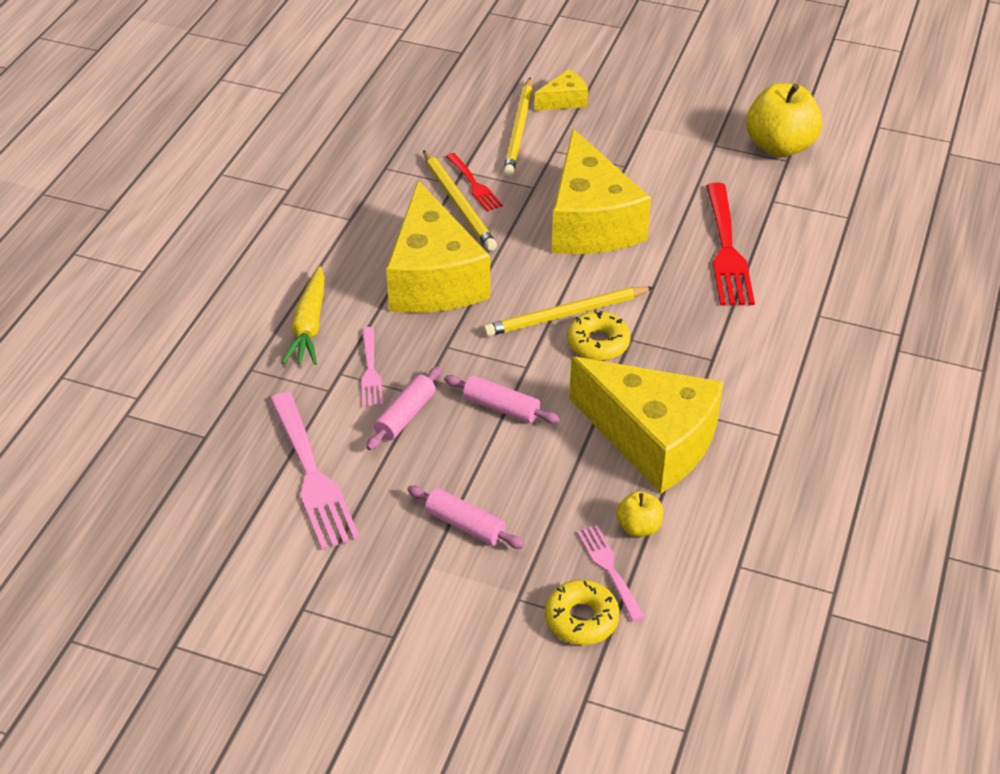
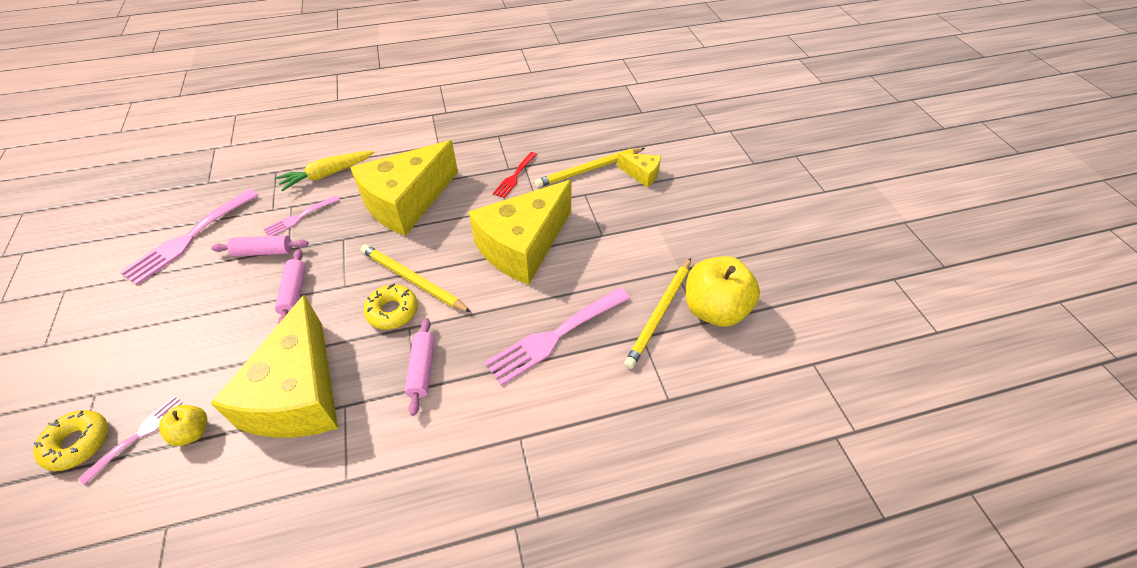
camera: 55 degrees right, 5 degrees up
(459, 203) = (490, 179): yellow pencil -> yellow pencil (659, 314)
(465, 525) = (164, 330): pink rolling pin -> pink rolling pin (422, 369)
(727, 250) = (554, 336): red fork -> pink fork

